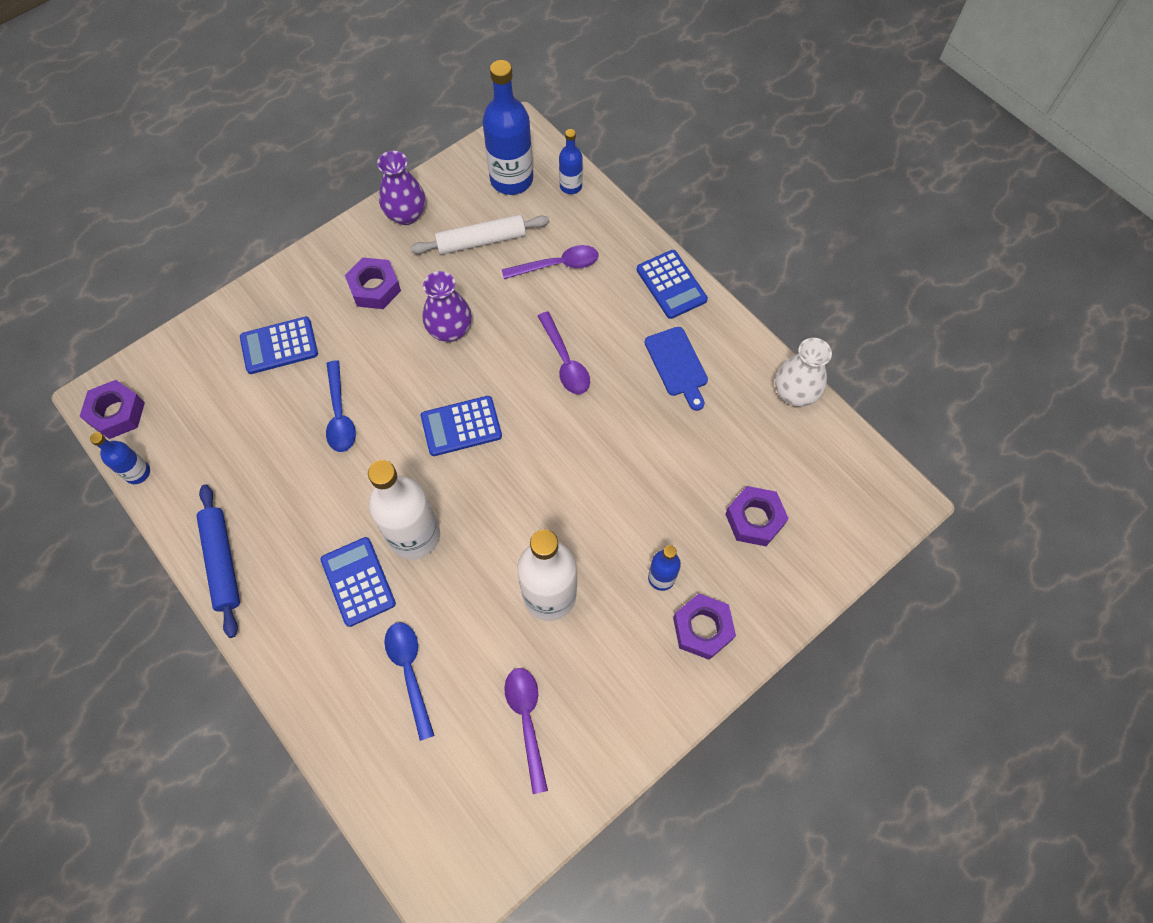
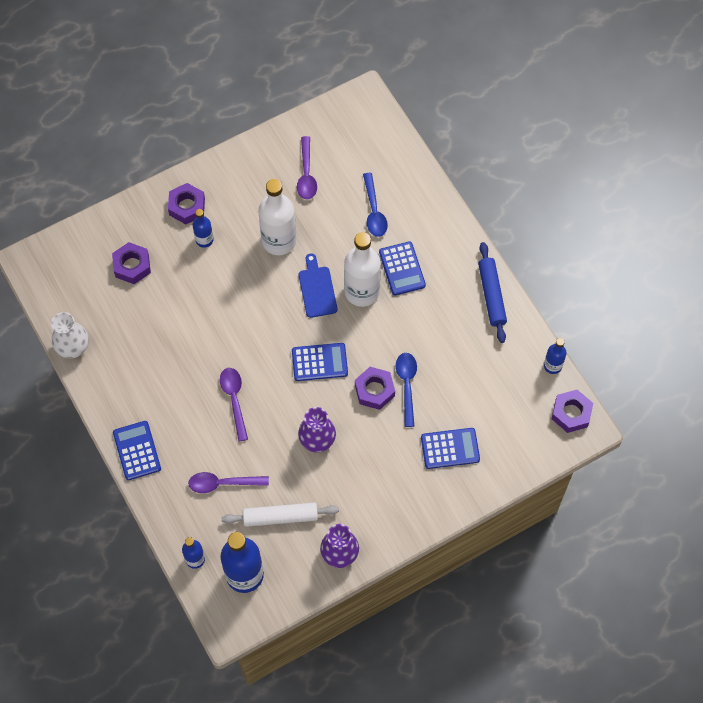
camera: 170 degrees left, 0 degrees up
(374, 288) = (372, 487): purple nut -> purple nut (374, 390)
(677, 365) = (151, 383): blue cutting board -> blue cutting board (317, 289)

